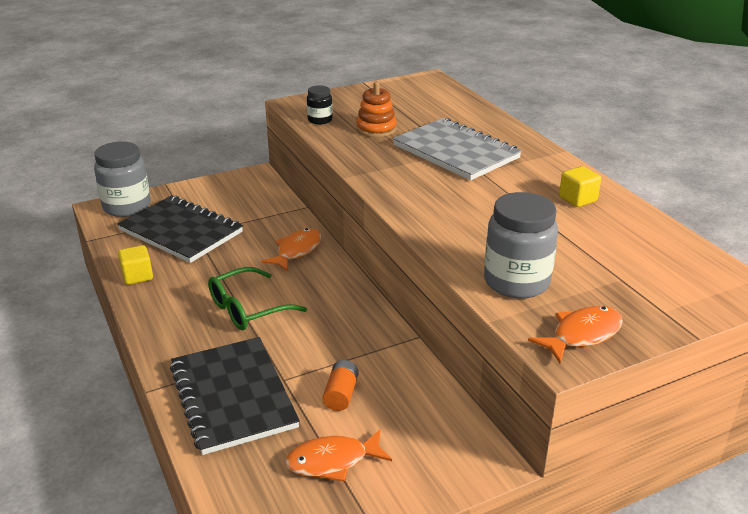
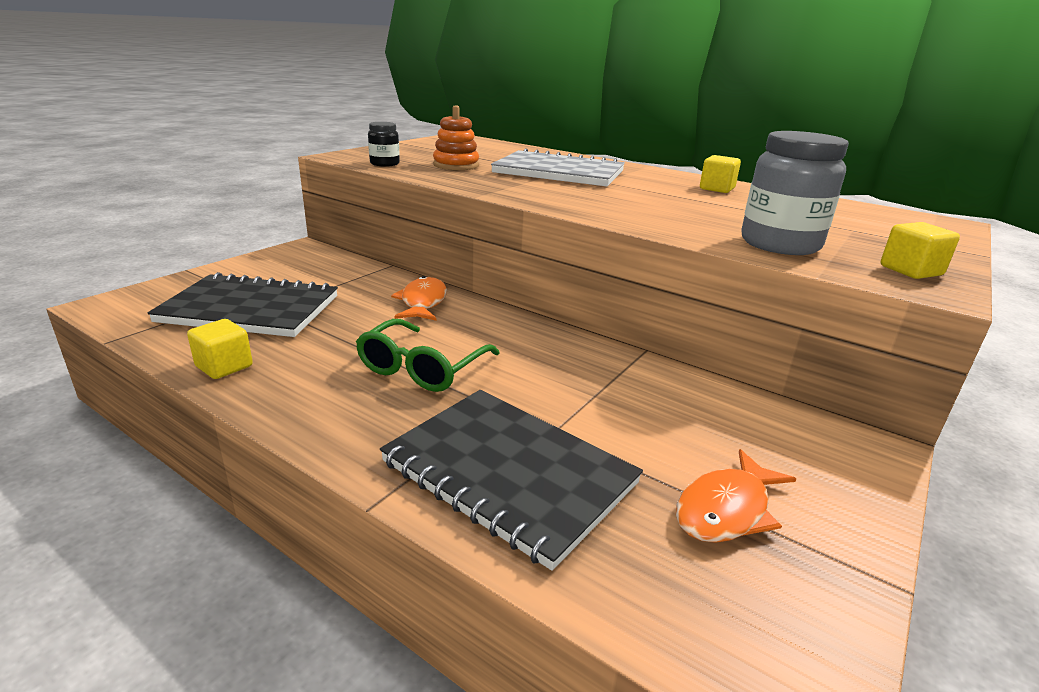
camera: 30 degrees left, 5 degrees down
(127, 207) = (144, 298): grey jar -> none
(341, 394) = (639, 428): orange battery -> none
(582, 335) = (910, 271): orange fish -> yellow cube

